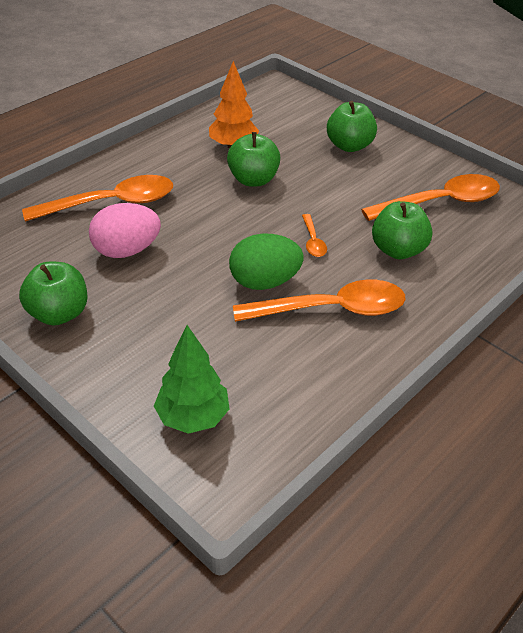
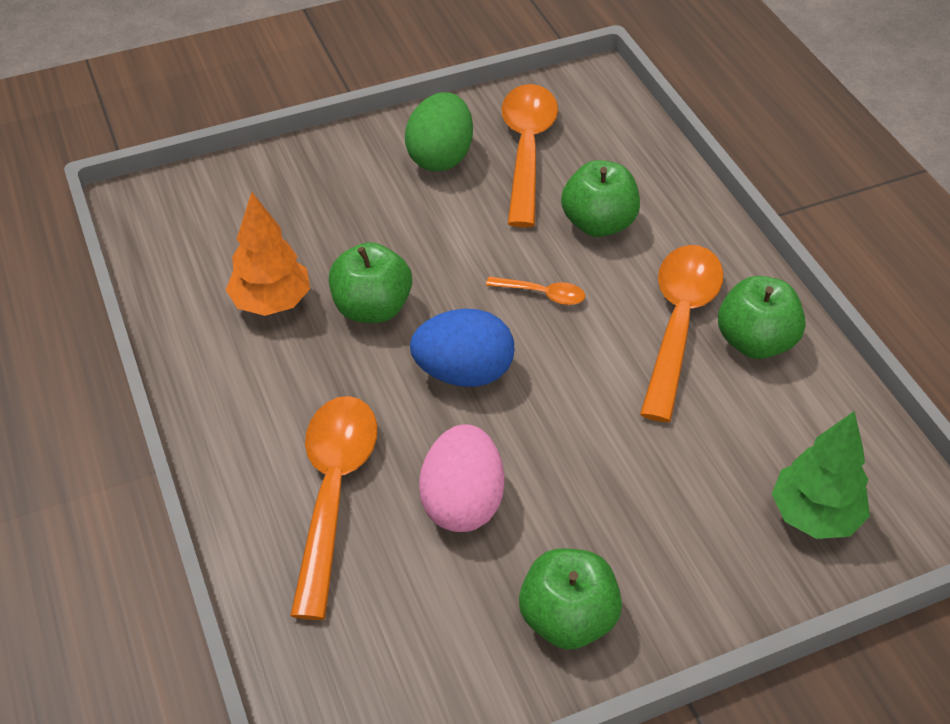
camera: 65 degrees left, 5 degrees up
(225, 226) = (464, 373): none -> blue egg
(264, 282) = (601, 369): green egg -> green egg (440, 157)
(349, 146) = (353, 182): green apple -> green apple (755, 342)

